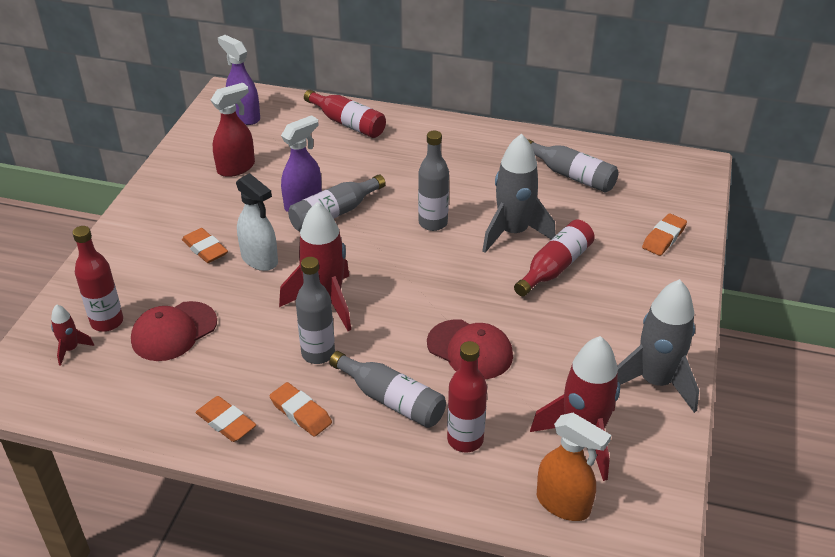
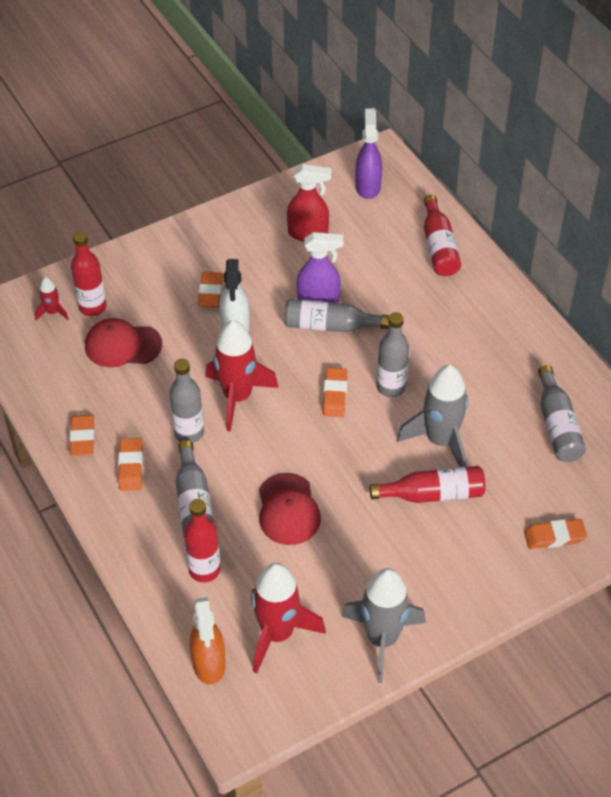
camera: 45 degrees right, 10 degrees up
(399, 253) = (335, 395): none -> orange eraser

